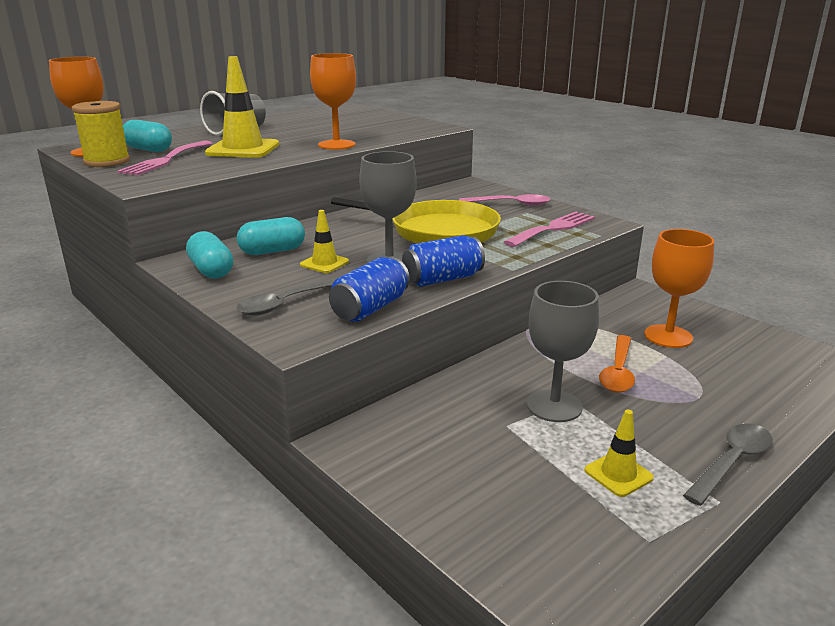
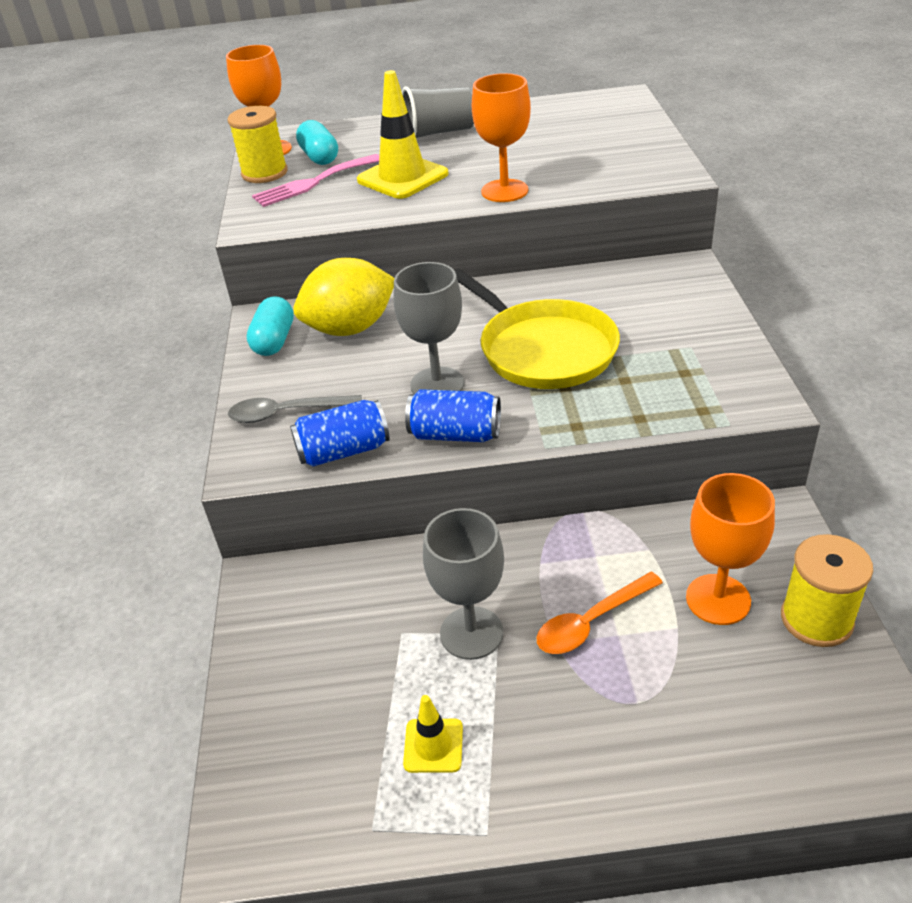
camera: 40 degrees right, 15 degrees up
(272, 251) = (350, 328): turquoise capsule -> yellow lemon
(324, 263) = (375, 365): yellow traffic cone -> none
(511, 204) = (689, 325): pink spoon -> none
(553, 228) = (683, 390): pink fork -> none
(725, 327) = (816, 619): none -> yellow spool
(732, 462) = (561, 800): grey spoon -> none

